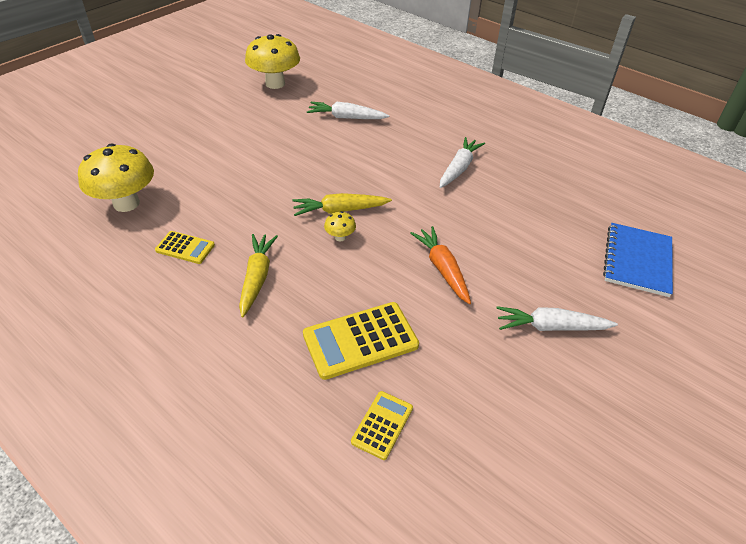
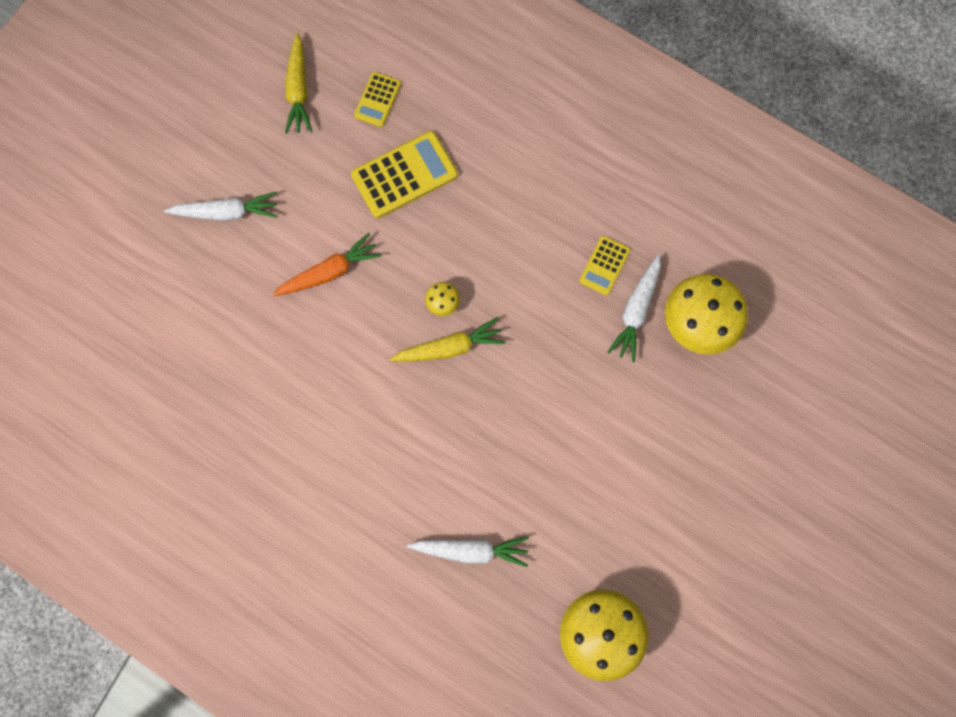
camera: 175 degrees right, 30 degrees up
(185, 248) = (604, 265): yellow calculator -> yellow calculator turned 75 degrees counterclockwise
(257, 278) = (517, 235): yellow carrot -> yellow carrot (298, 90)
(442, 269) = (329, 272): orange carrot -> orange carrot turned 90 degrees counterclockwise
(459, 168) = (307, 450): white carrot -> white carrot (636, 311)
(637, 261) = (117, 312): blue notebook -> none

